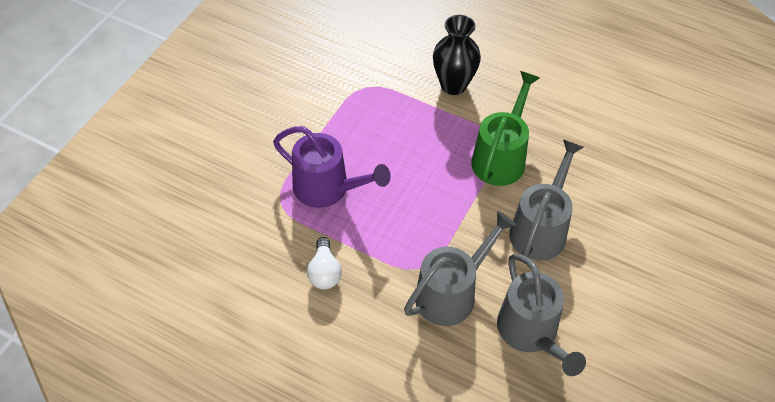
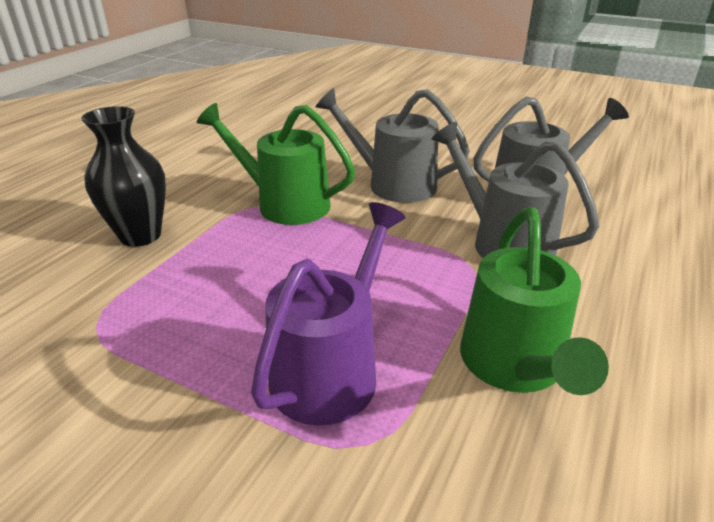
camera: 90 degrees left, 20 degrees down
(324, 272) = (515, 366): white light bulb -> green watering can

